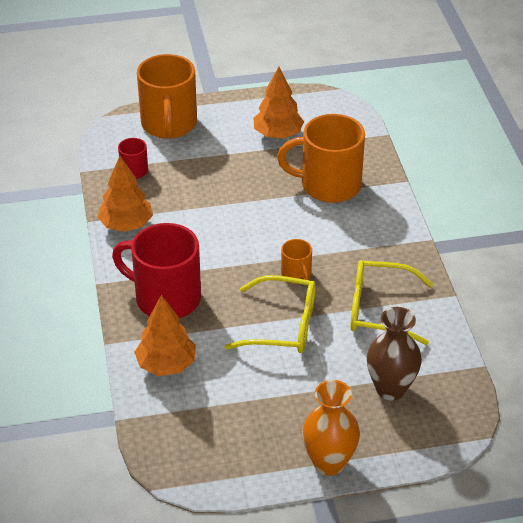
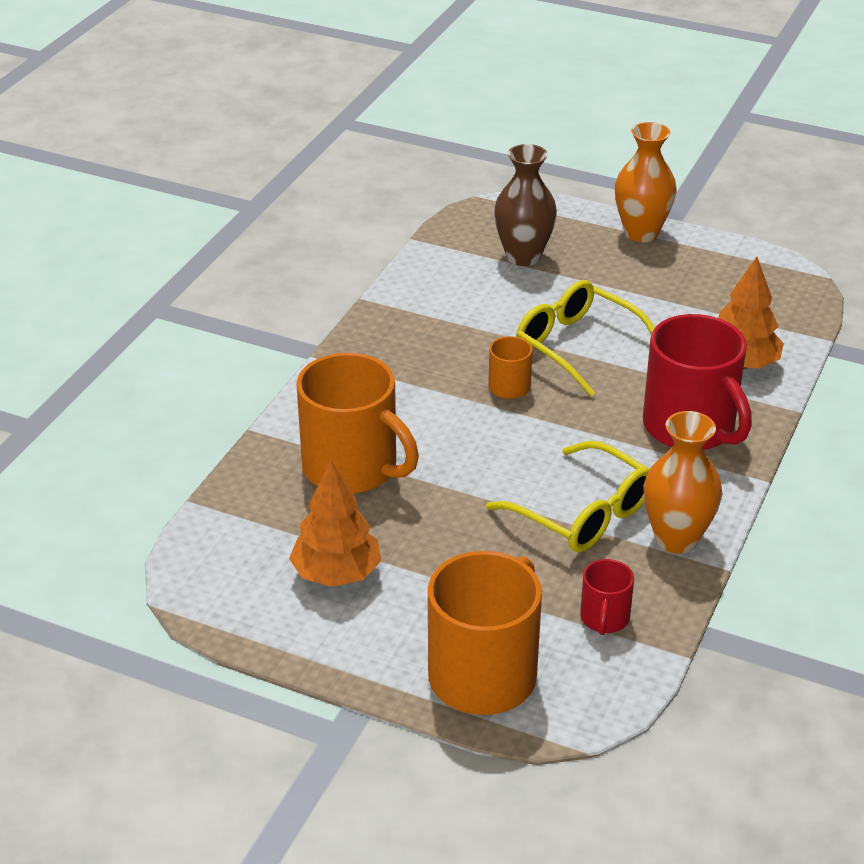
camera: 145 degrees left, 5 degrees down
(126, 225) = (676, 539): orange tree -> orange vase
(379, 310) = (456, 318): yellow glasses -> yellow glasses (583, 513)

